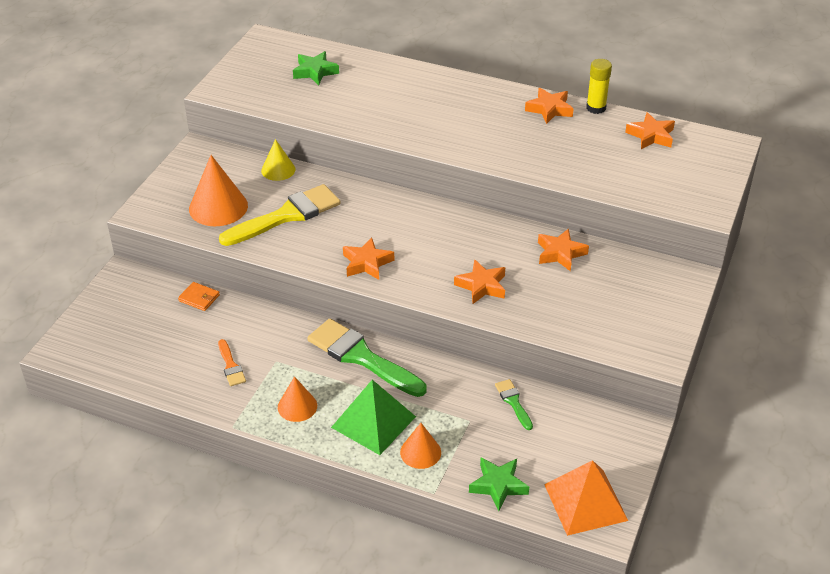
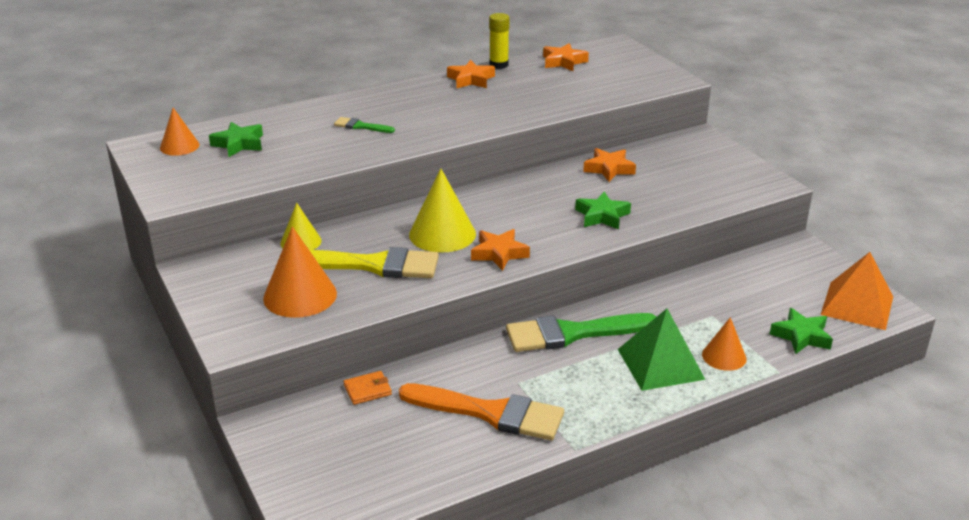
camera: 50 degrees left, 10 degrees down
(231, 366) = (490, 413): orange brush -> orange brush, size x2.15
(286, 216) = (373, 265): yellow brush -> yellow brush turned 90 degrees clockwise
(297, 406) = (593, 397): orange cone -> orange cone (179, 146)
(361, 223) = (442, 234): none -> yellow cone
(481, 286) = (602, 216): orange star -> green star
(513, 402) = (714, 286): green brush -> green brush (361, 126)

